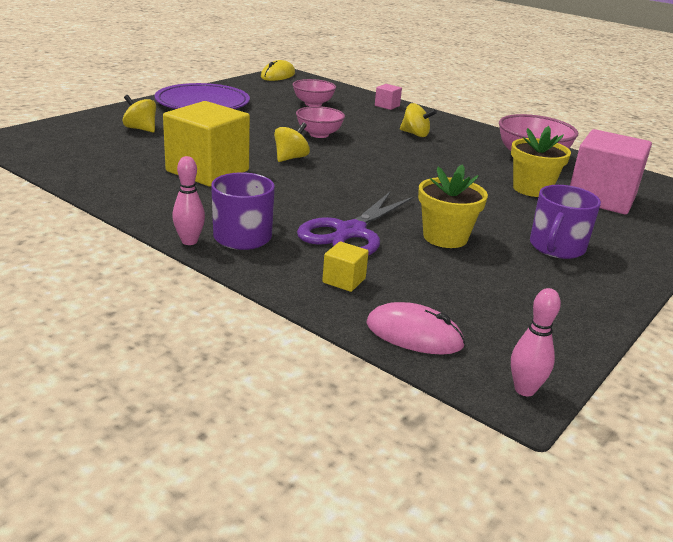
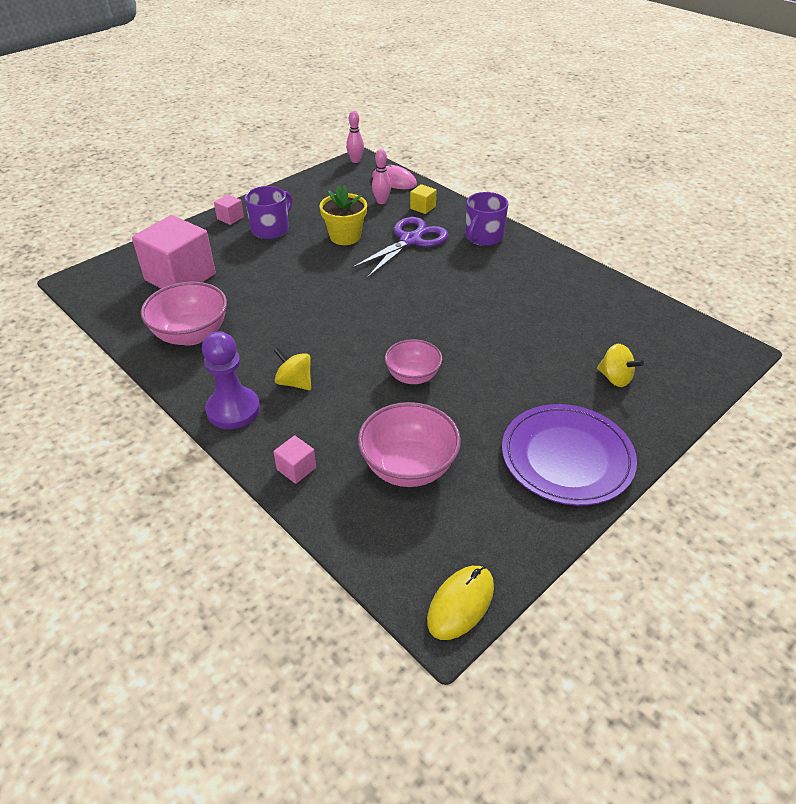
camera: 170 degrees left, 15 degrees up
(189, 241) = (517, 233): pink bowling pin -> pink bowling pin (381, 201)
(207, 171) = (523, 305): yellow cube -> none
(290, 158) = (448, 327): yellow spinning top -> none
(313, 104) = (408, 467): pink bowl -> pink bowl, size x1.54
(451, 125) = (233, 410): none -> purple pawn
(531, 189) = (234, 287): yellow flower pot -> none
(631, 262) = (230, 218): none -> pink cube

